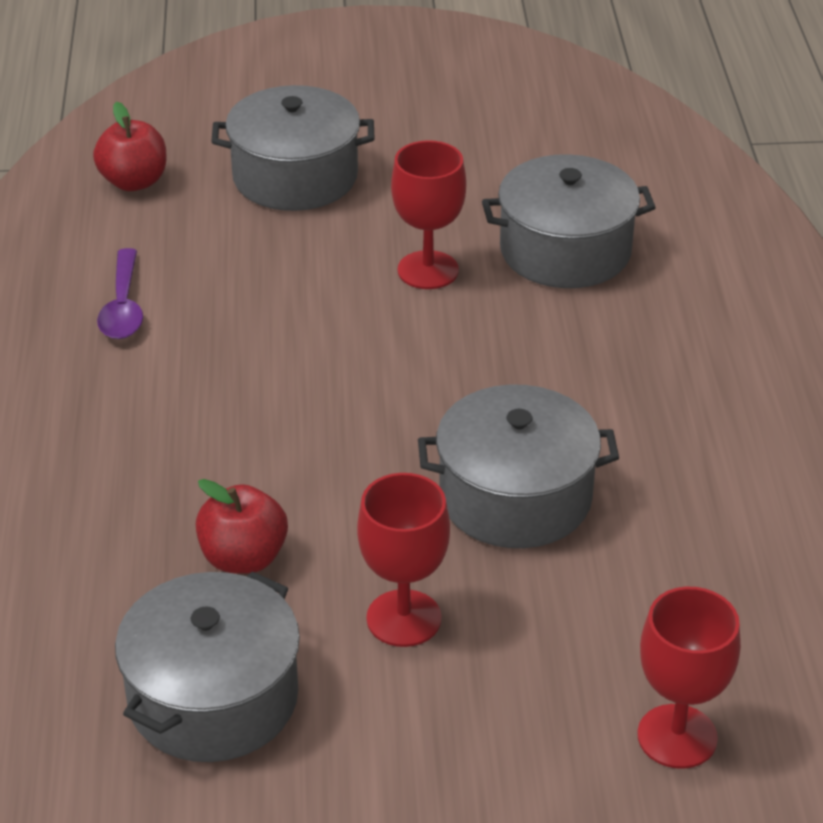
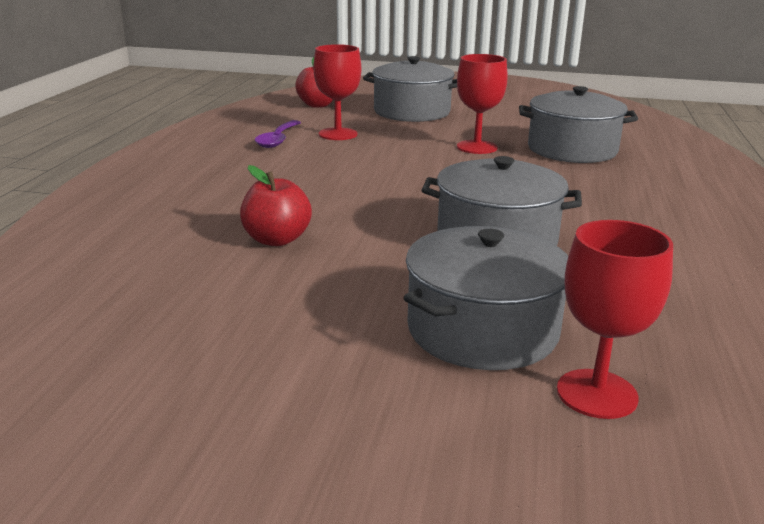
camera: 15 degrees right, 15 degrees down
(213, 698) = (199, 303): grey pot -> grey pot (482, 330)
(404, 618) = (378, 285): red goblet -> red goblet (338, 134)

